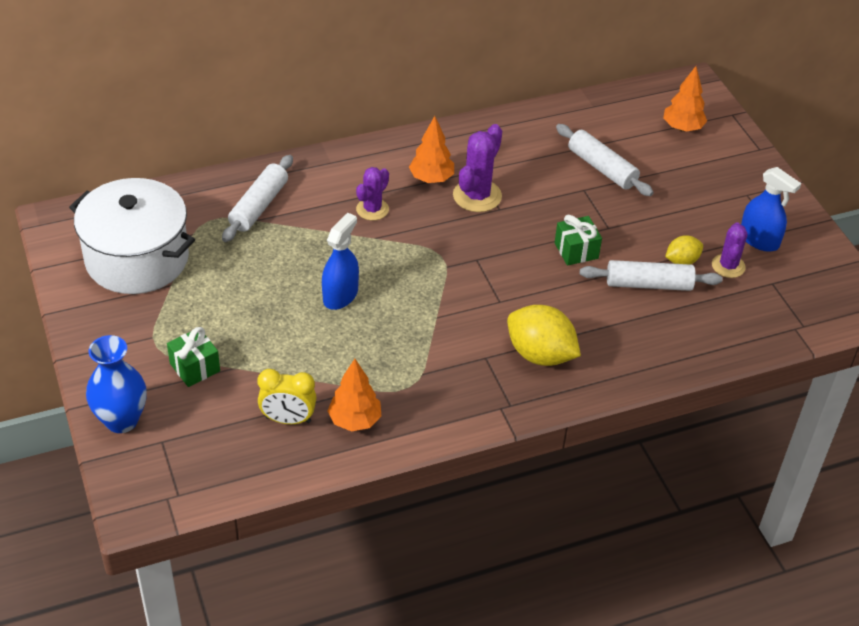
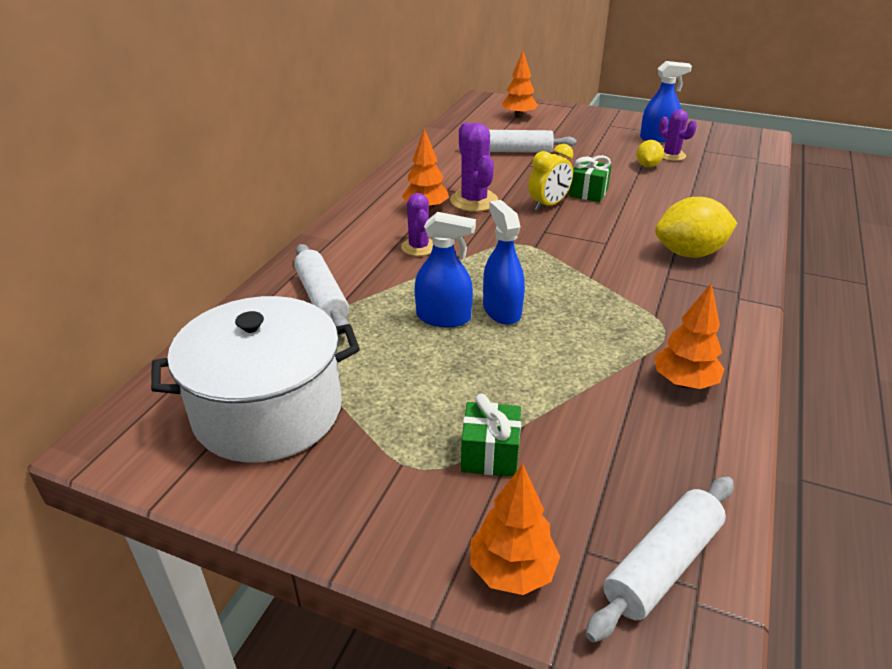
camera: 45 degrees left, 10 degrees down
(121, 420) = (512, 571): blue vase -> orange tree
(288, 419) = (642, 426): yellow clock -> yellow clock (548, 205)
(301, 273) = (443, 317): none -> blue spray bottle
(648, 284) = (657, 184): white rolling pin -> white rolling pin (662, 564)

